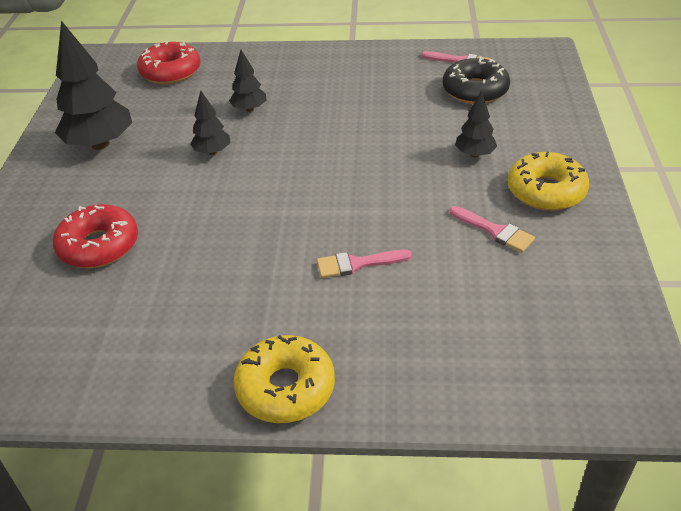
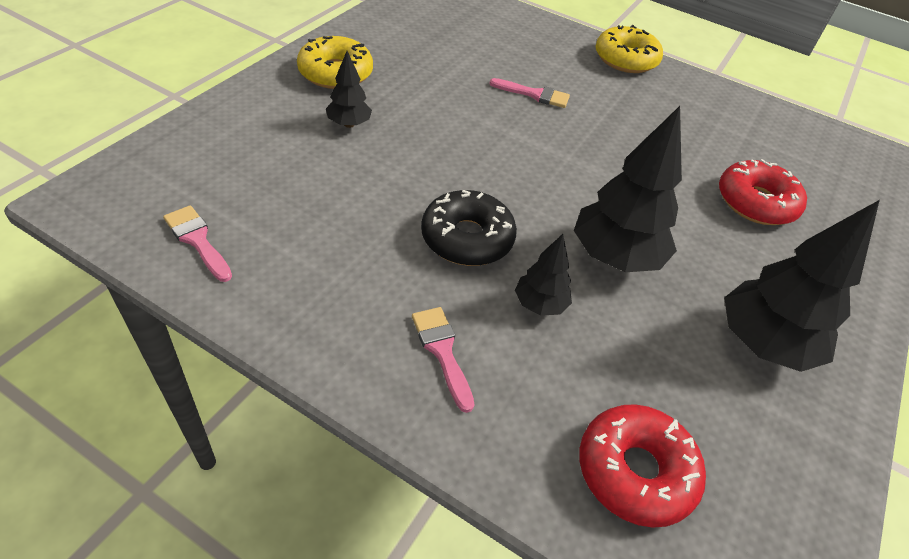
camera: 160 degrees left, 5 degrees up
(212, 152) = (615, 257): black tree -> black tree, size x1.90
(475, 90) = (247, 188): black donut -> black donut (467, 238)
(494, 231) = (411, 69): pink brush -> pink brush (442, 352)

